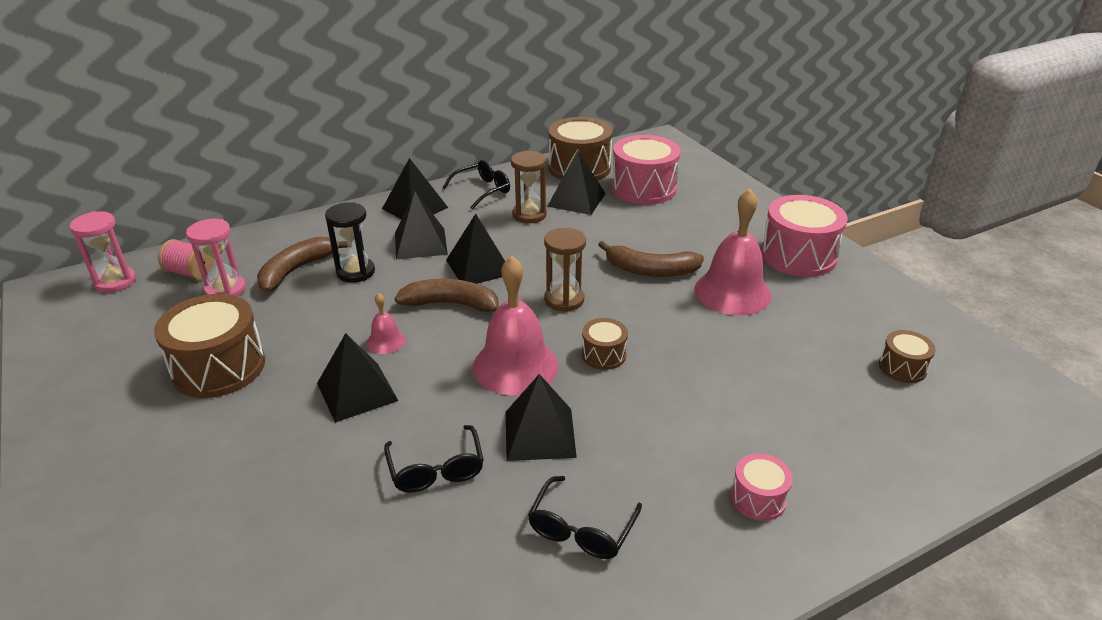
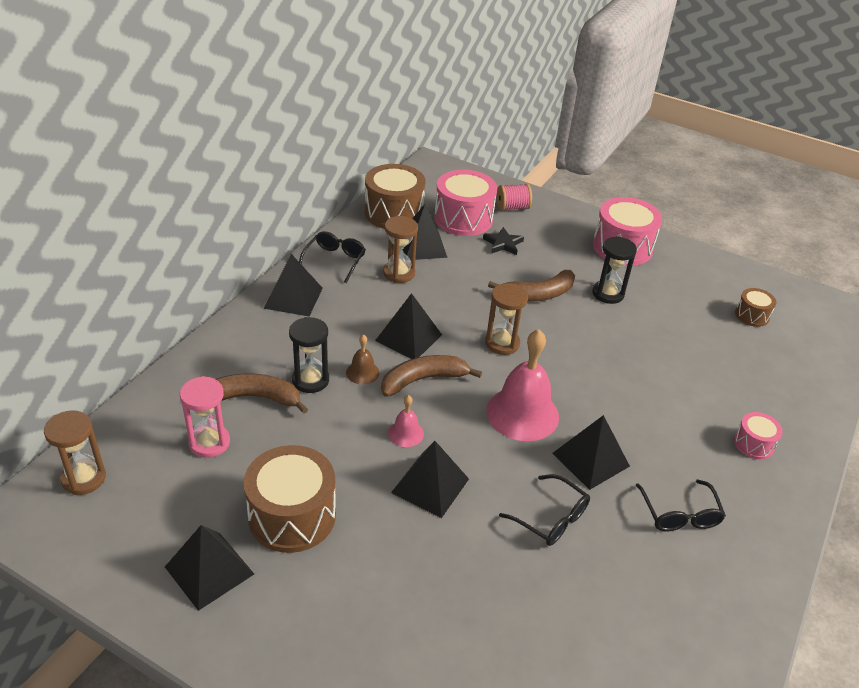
camera: 35 degrees left, 5 degrees up
(115, 282) = (84, 478): pink hourglass -> brown hourglass
(190, 273) = (152, 439): pink spool -> pink spool (512, 207)
(297, 270) = (254, 398): brown banana -> brown banana turned 90 degrees clockwise
(405, 281) = (362, 372): none -> brown bell
(420, 243) = (336, 332): black pyramid -> black pyramid (209, 570)
(603, 355) = (572, 379): brown drum -> none
(662, 218) = (503, 244): none -> black star
(732, 292) = (608, 294): pink bell -> black hourglass

